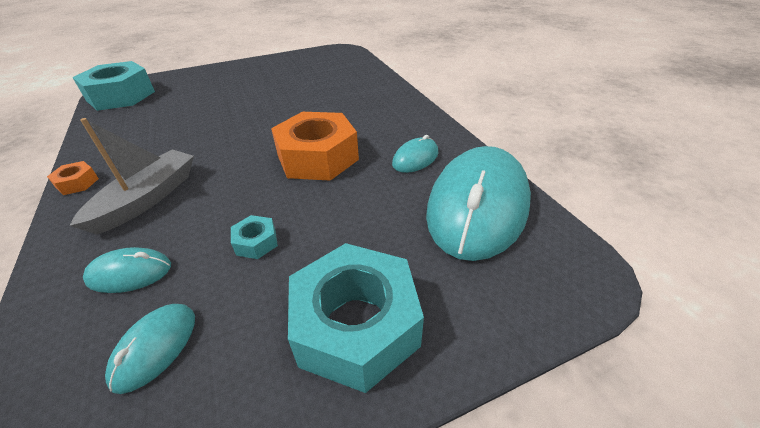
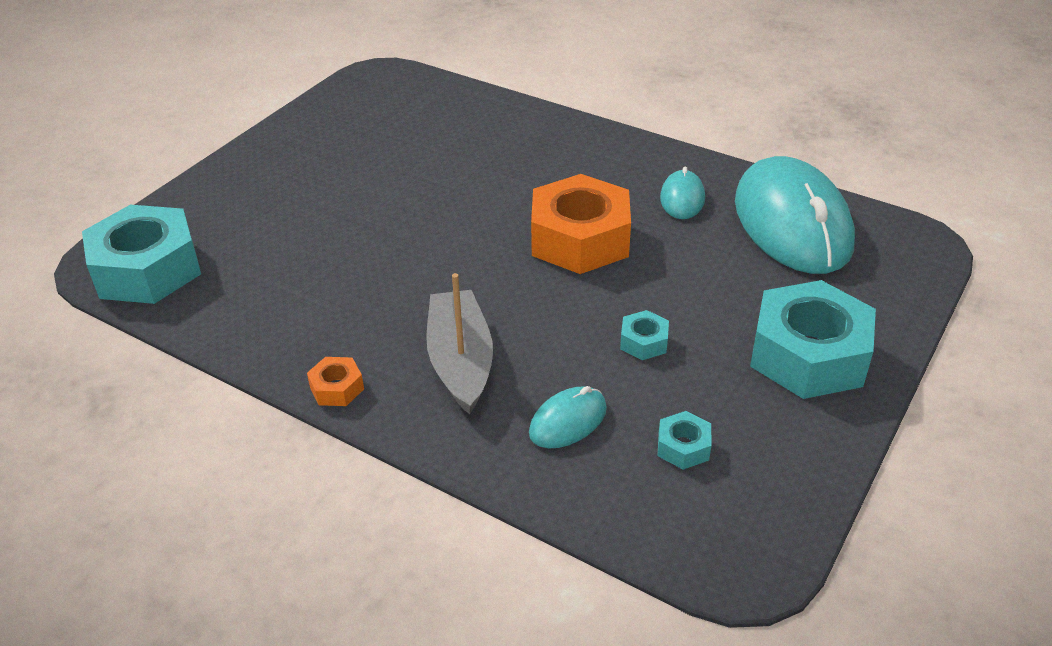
camera: 35 degrees left, 0 degrees up
(155, 347) = (683, 447): turquoise mouse -> turquoise nut

